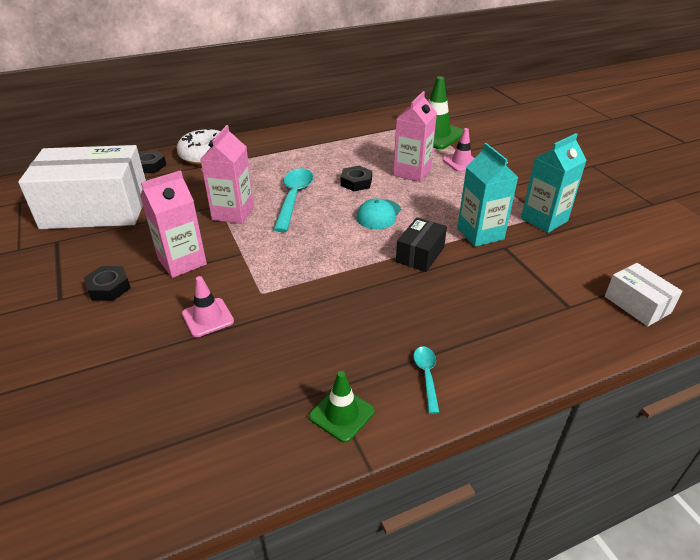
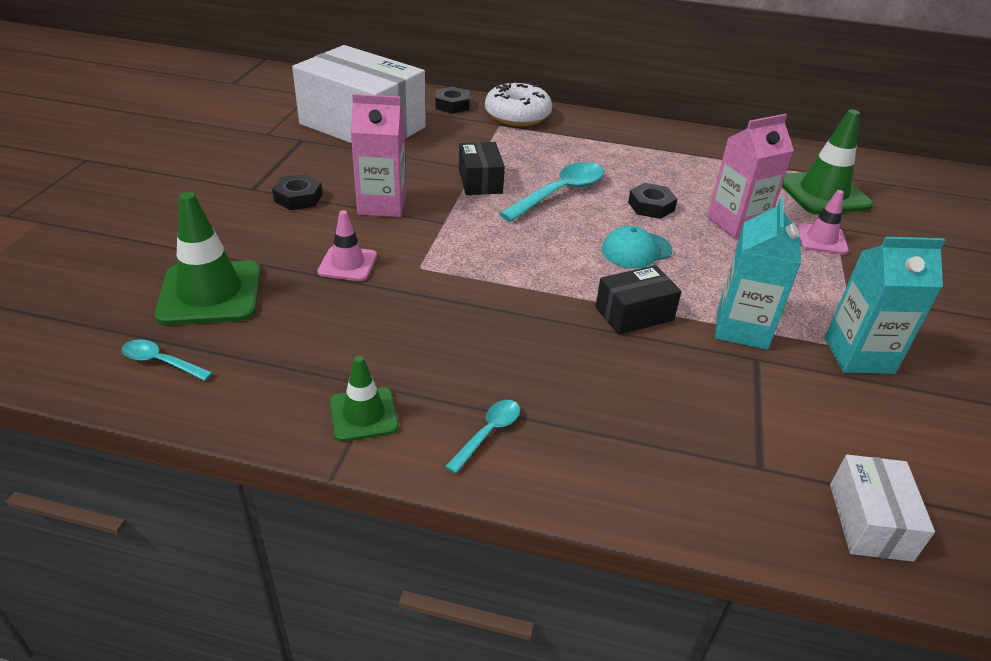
camera: 35 degrees right, 0 degrees up
(124, 398) = (210, 293): none -> green traffic cone
(148, 475) = (161, 362): none -> turquoise spoon
(233, 213) = (480, 181): pink carton -> black box

